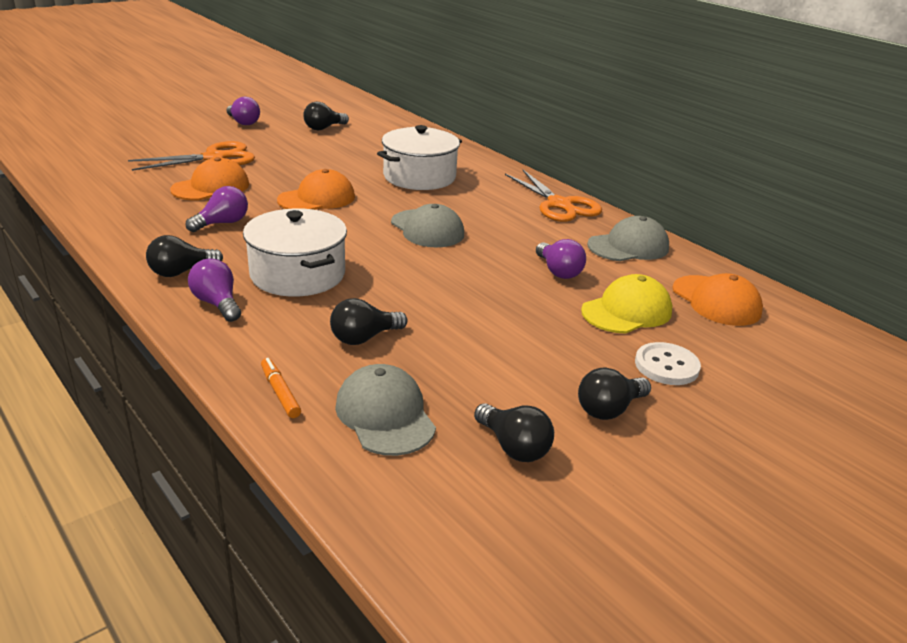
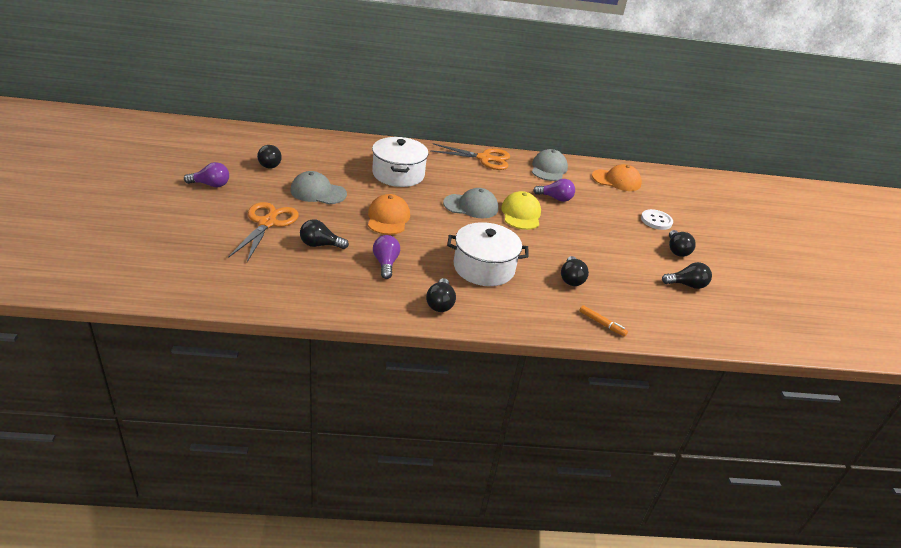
camera: 55 degrees left, 5 degrees up
(211, 187) = (320, 245): orange cap -> black light bulb
(217, 304) = (493, 306): purple light bulb -> none
(280, 392) = (602, 324): orange marker -> orange marker turned 150 degrees counterclockwise
(385, 415) = (642, 304): grey cap -> grey cap (318, 192)
(627, 311) = (606, 204): yellow cap -> yellow cap (521, 214)

